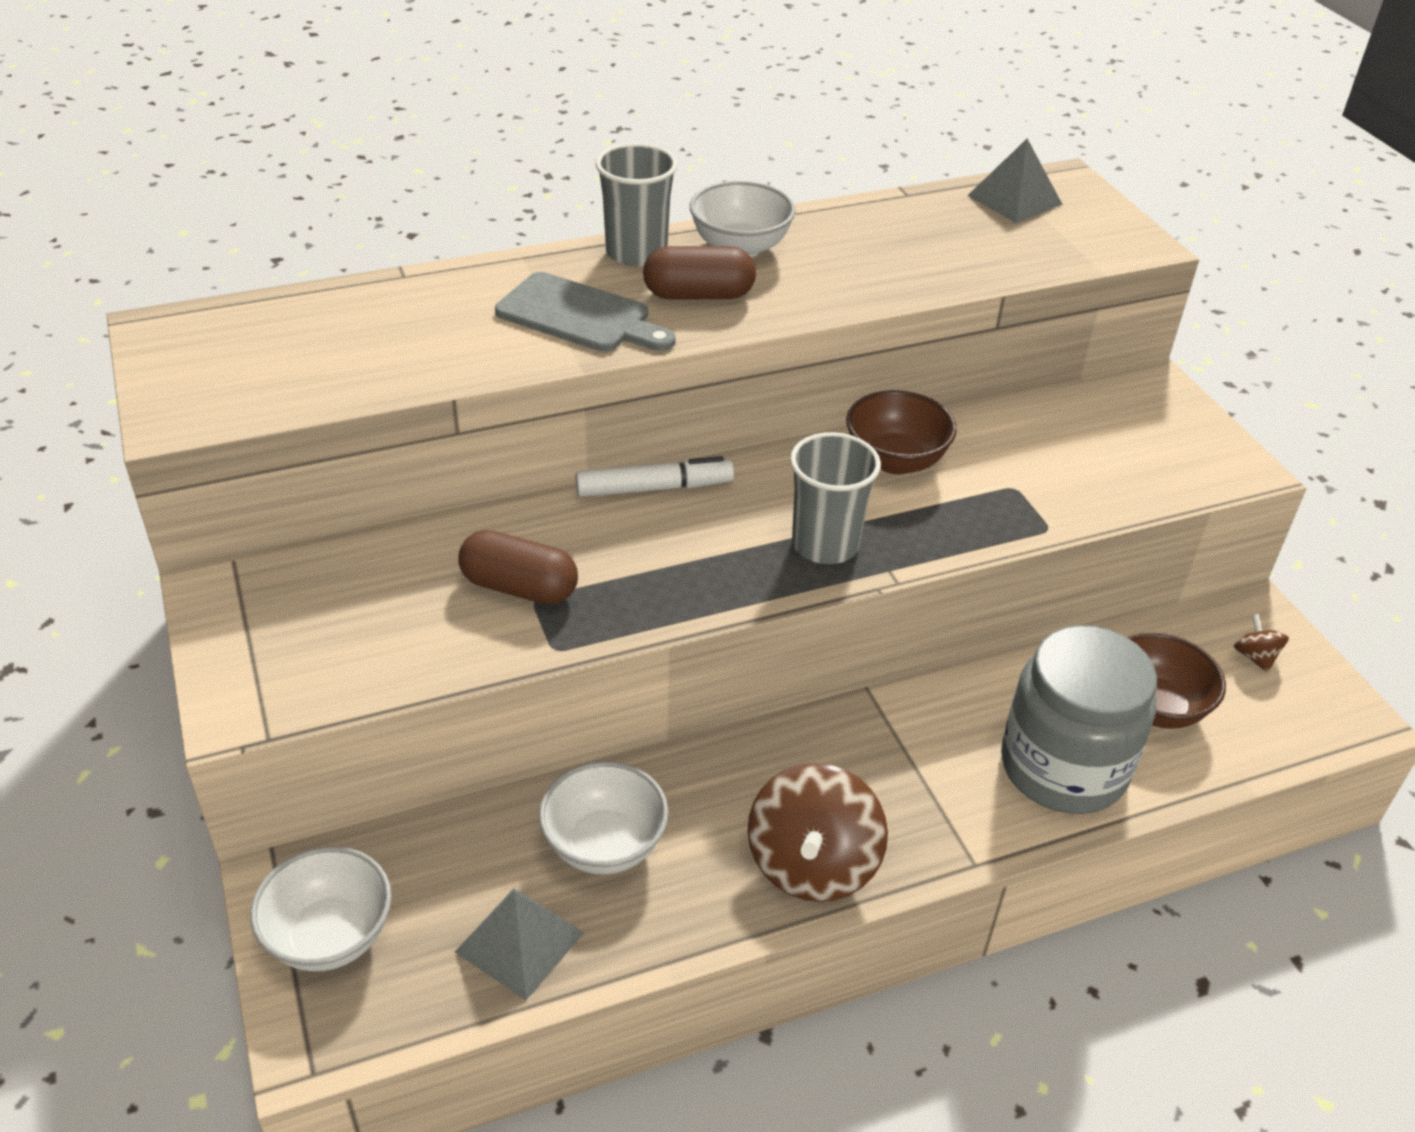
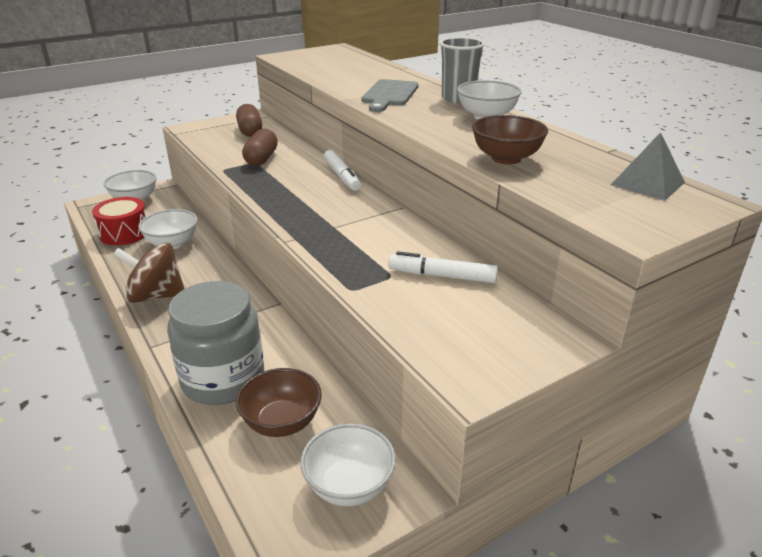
camera: 80 degrees right, 10 degrees down
(520, 942) = (124, 233): grey pyramid -> red drum
(698, 295) = (427, 112): brown capsule -> brown capsule (250, 131)
(825, 544) = (311, 220): grey cup -> none
(895, 460) = (398, 235): brown bowl -> brown bowl (506, 158)
(1019, 443) = (442, 276): none -> white marker
(1255, 657) = (349, 486): brown spinning top -> white bowl

